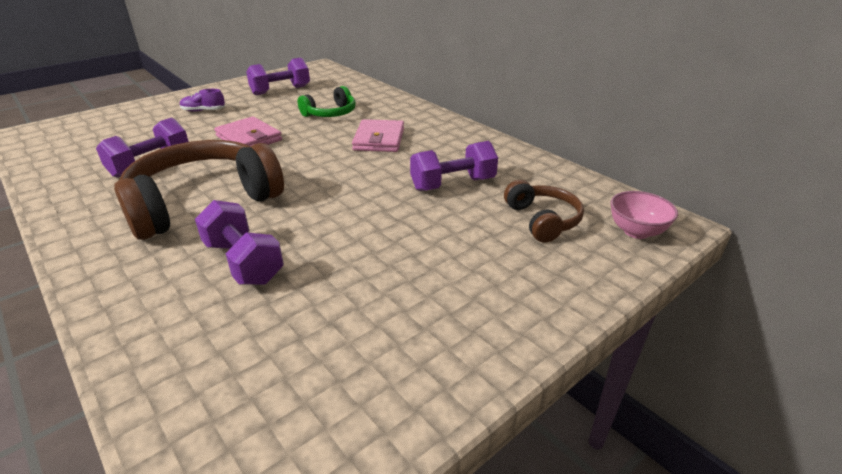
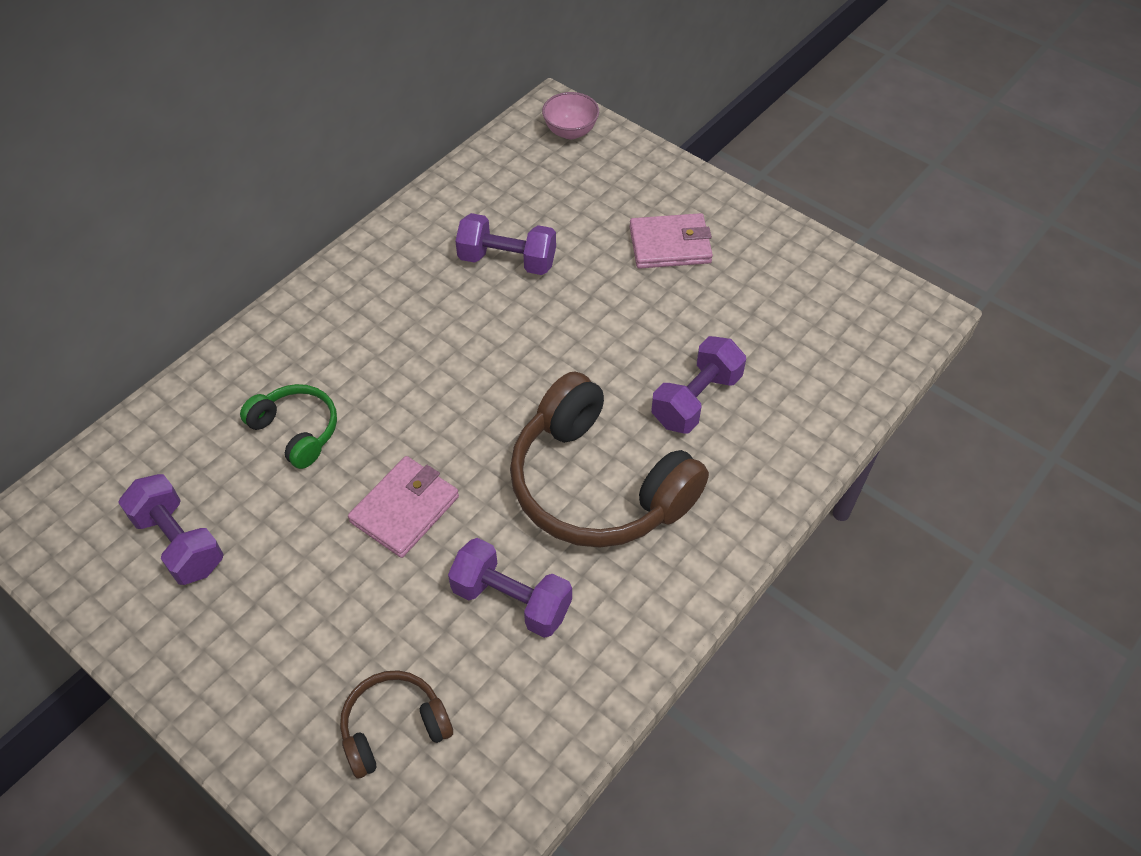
camera: 100 degrees left, 20 degrees up
(203, 111) = (291, 631): purple shoe -> none
(379, 139) = (392, 349): pink wallet -> pink wallet (670, 245)
(453, 184) = (507, 260): purple dumbbell -> purple dumbbell turned 45 degrees counterclockwise
(543, 220) = (566, 190): brown headphones -> brown headphones (394, 727)

